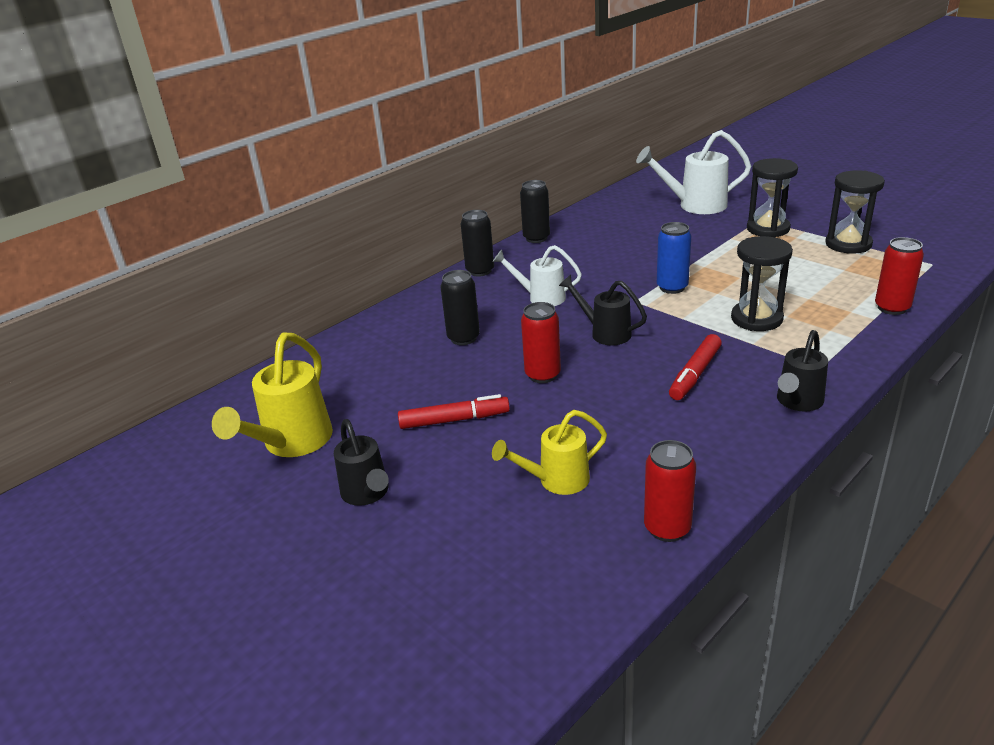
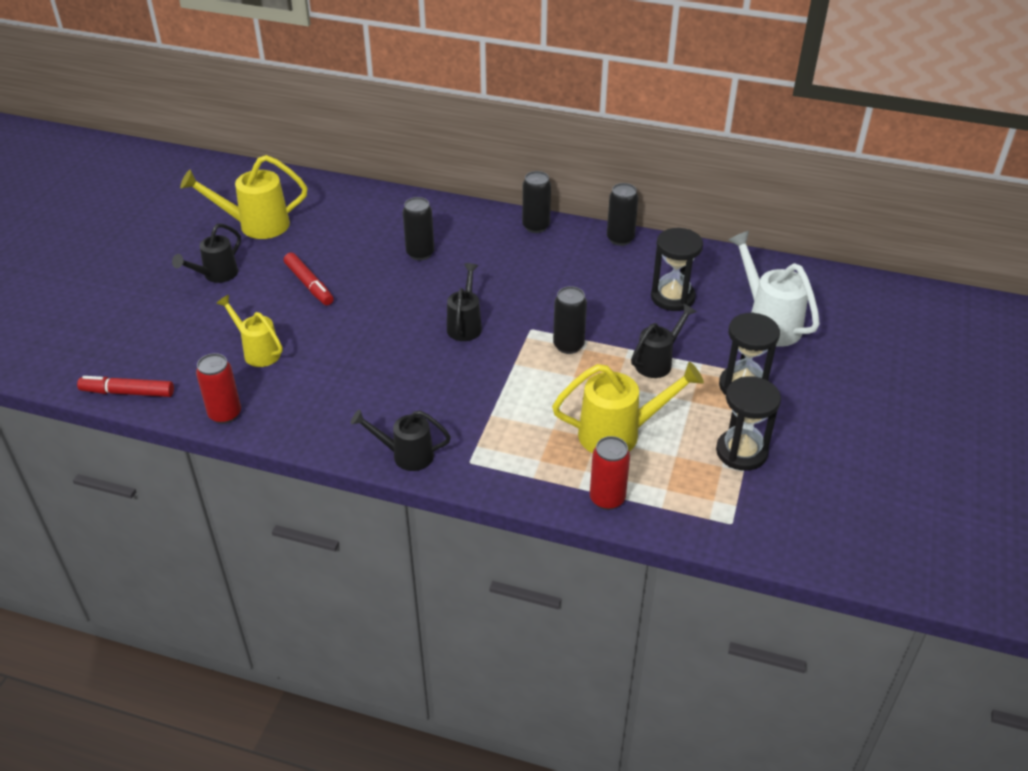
camera: 60 degrees right, 10 degrees up
(541, 297) = (507, 274): white watering can -> none
(542, 375) = (385, 309): red can -> none
(672, 287) = (568, 345): blue can -> black can
(695, 374) = (423, 389): red marker -> red marker (127, 392)
(719, 254) = (657, 362): none -> black watering can
(756, 319) = (536, 409): black hourglass -> black hourglass (672, 297)
(807, 287) = (619, 434): none -> yellow watering can

